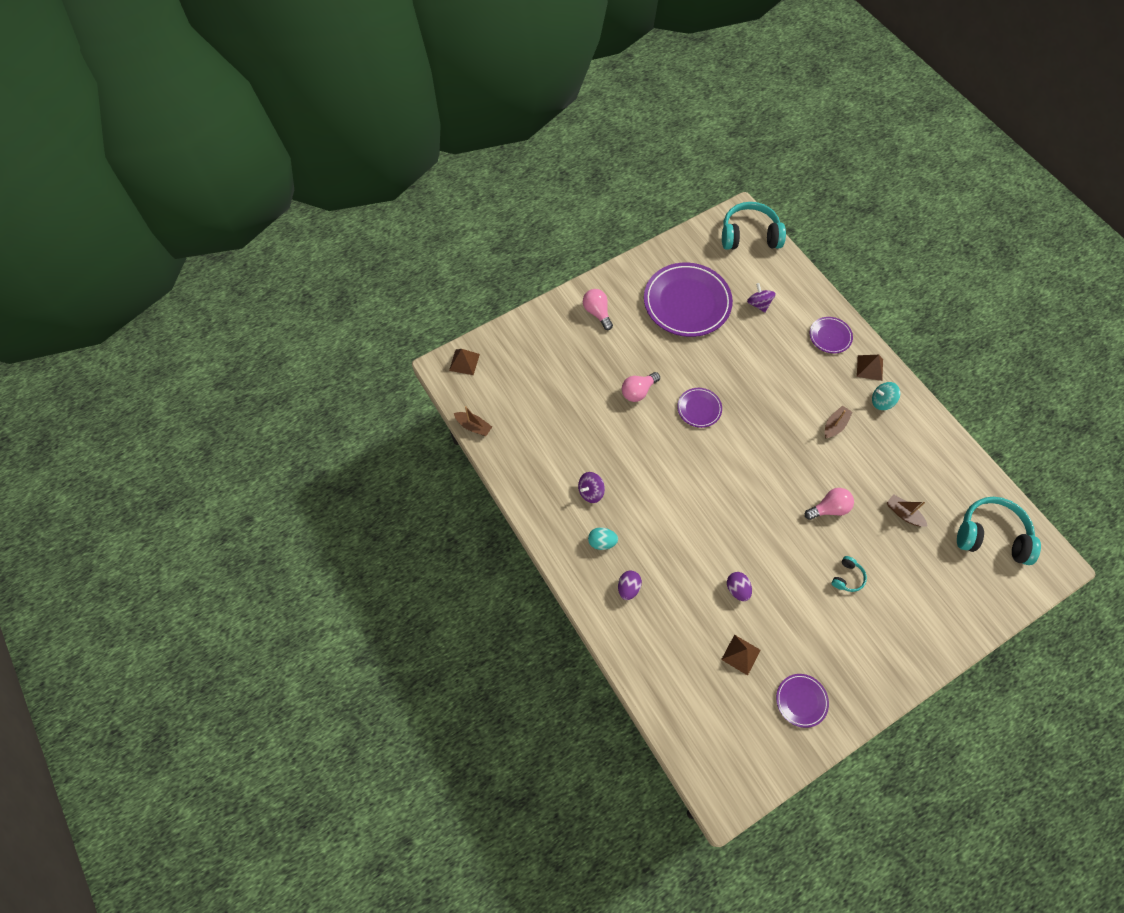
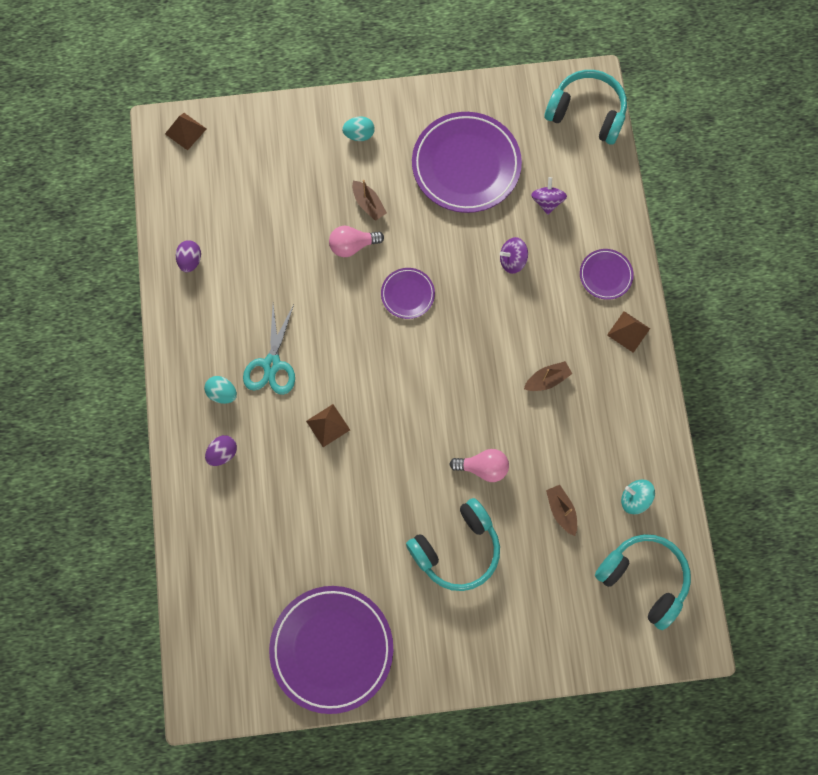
camera: 25 degrees right, 10 degrees up
(473, 426) = (158, 208): brown boat -> brown boat (368, 204)
(591, 492) = (240, 334): purple spinning top -> purple spinning top (512, 260)
(597, 312) = (359, 134): pink light bulb -> turquoise egg
(627, 503) = (272, 364): none -> turquoise scissors
(737, 589) = (333, 506): purple egg -> purple egg (190, 260)
(740, 654) = (298, 574): brown pyramid -> brown pyramid (328, 425)
(801, 700) = (332, 648): purple plate -> purple plate, size x2.09
(847, 577) = (457, 549): turquoise headphones -> turquoise headphones, size x2.19
(881, 401) = (617, 376): turquoise spinning top -> turquoise spinning top (634, 499)

